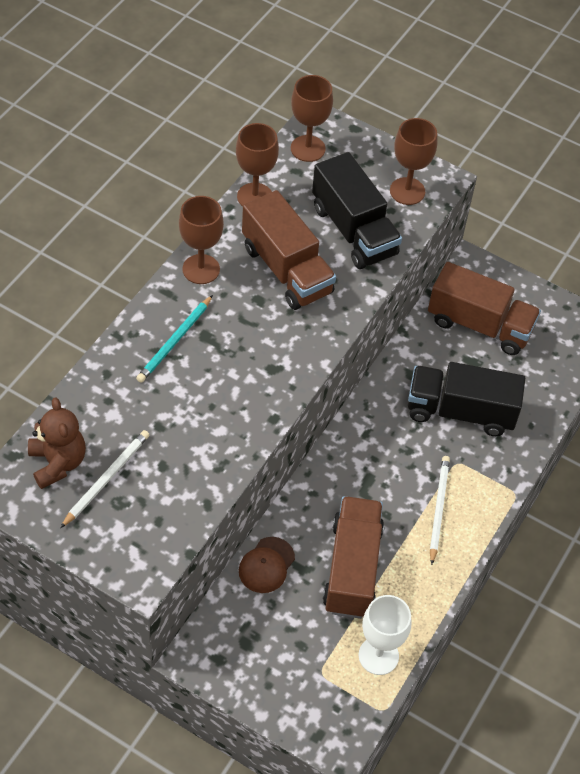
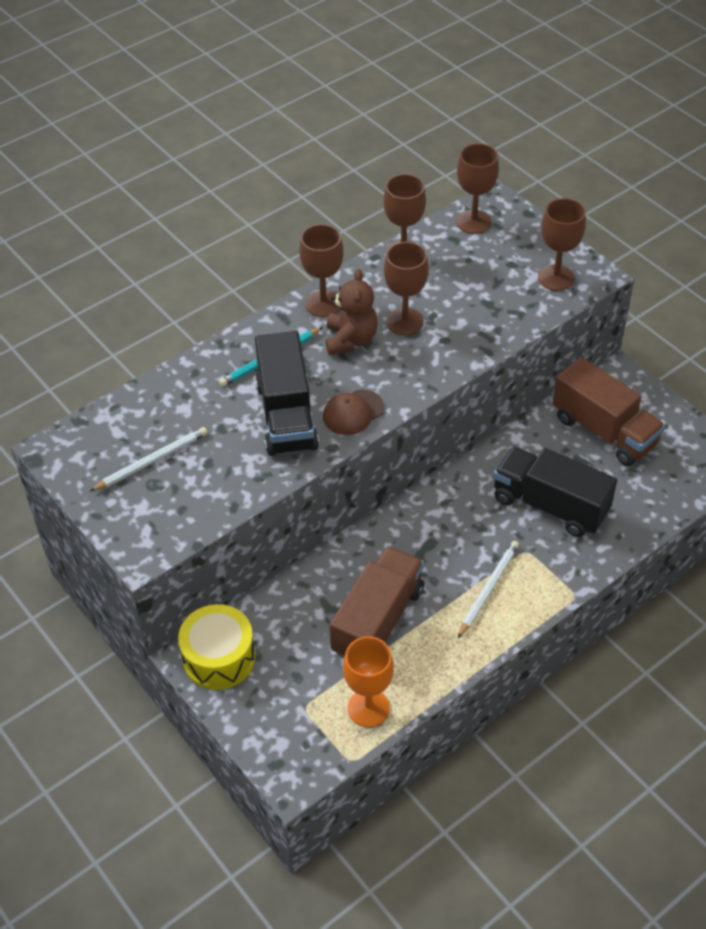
camera: 25 degrees right, 5 degrees down
(58, 463) = (115, 437): brown teddy bear -> brown teddy bear (350, 340)
(221, 649) = (219, 658): none -> yellow drum
(266, 565) = (296, 595): brown cap -> brown cap (353, 412)
(287, 270) = (404, 321): brown truck -> brown goblet
(354, 231) = (486, 301): black truck -> black truck (286, 416)
(378, 656) = (368, 708): white goblet -> orange goblet

